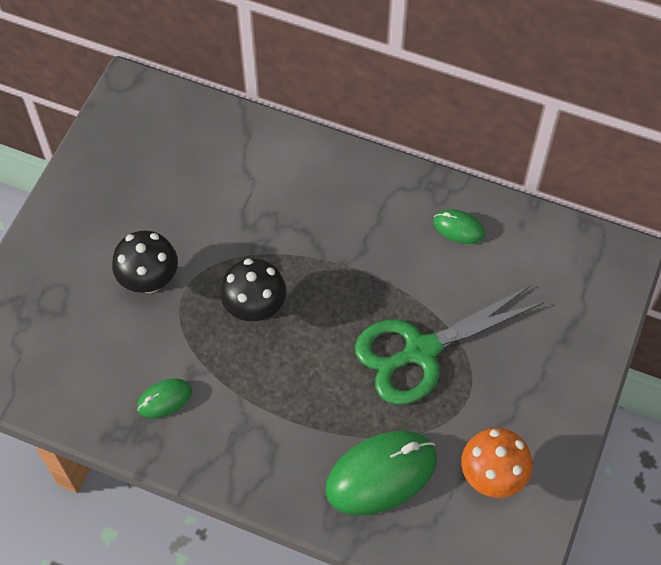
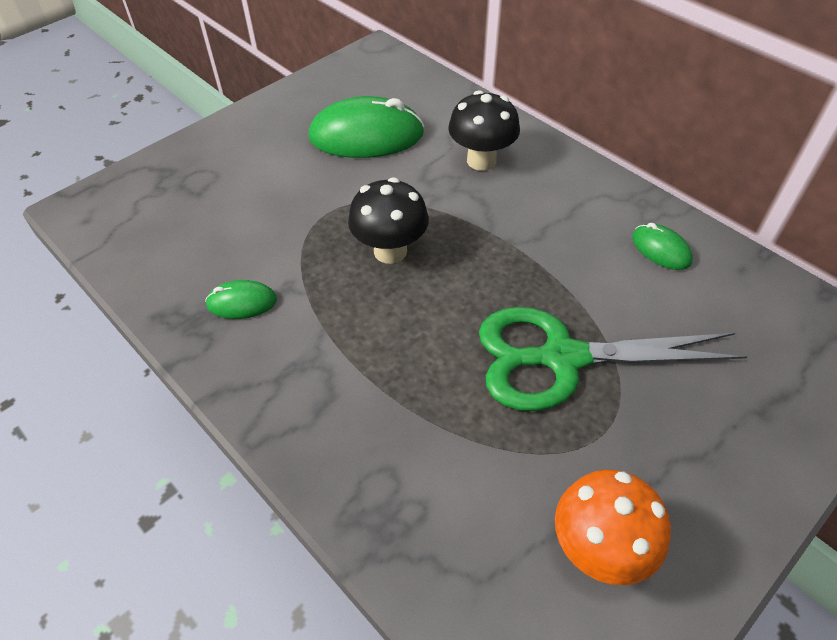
camera: 25 degrees right, 10 degrees down
(149, 280) = (298, 194): black mushroom -> black mushroom (481, 160)
(381, 474) = (445, 482): green mouse -> green mouse (366, 136)

